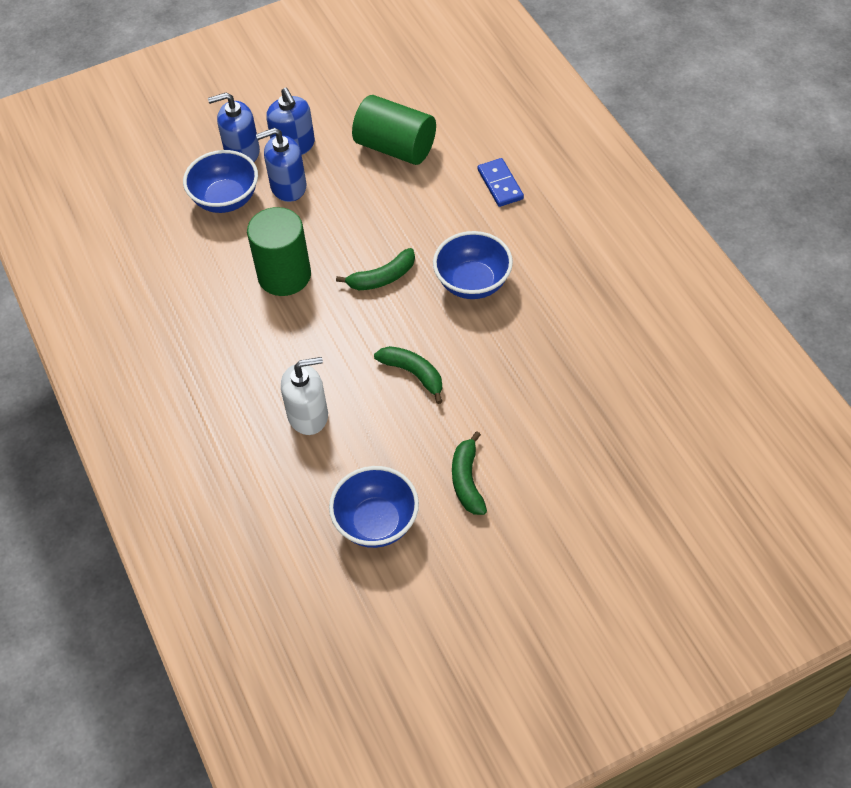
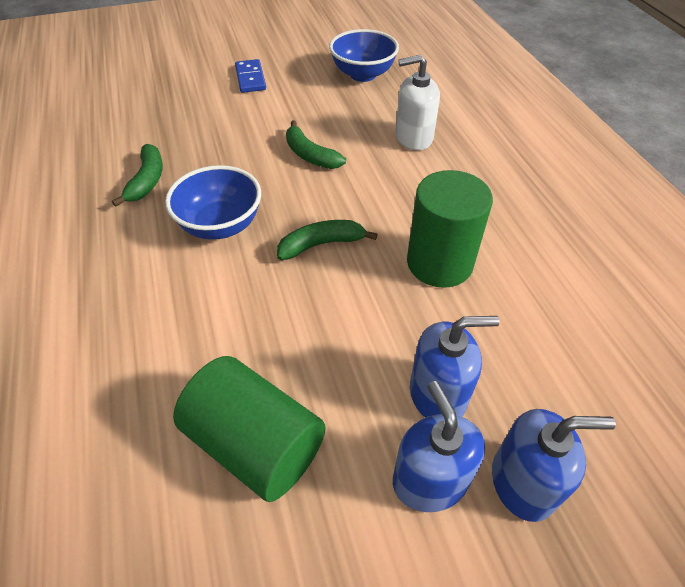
camera: 175 degrees left, 5 degrees down
(225, 199) = (535, 387): blue bowl -> none
(467, 481) = (287, 87): green banana -> green banana (147, 180)
(500, 184) = (126, 346): blue domino -> blue domino (250, 78)

